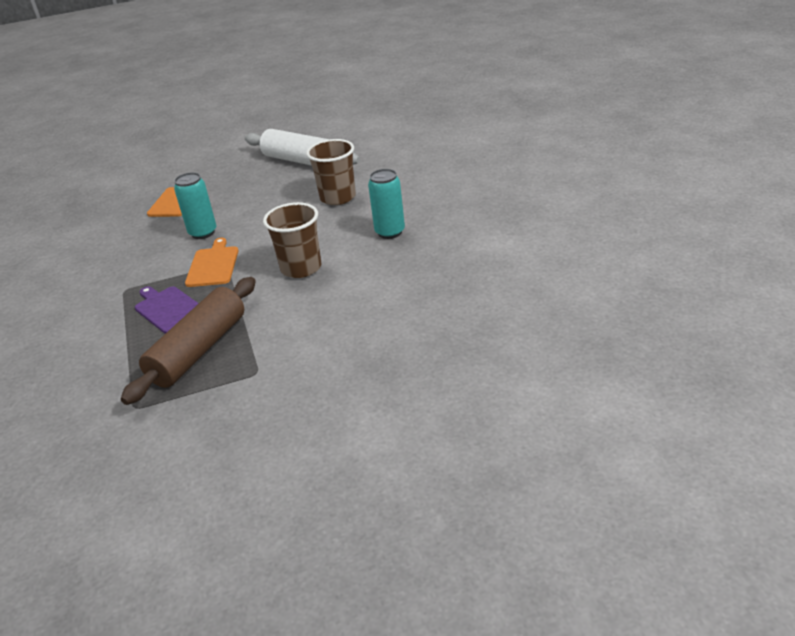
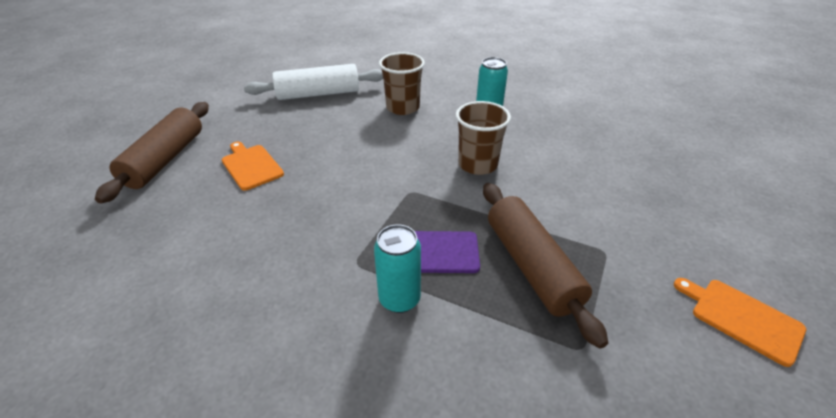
camera: 50 degrees left, 5 degrees up
(145, 176) = (165, 159): none -> brown rolling pin
(203, 233) = (337, 178): turquoise can -> turquoise can (399, 299)
(213, 265) = (401, 198): orange cutting board -> orange cutting board (742, 318)

